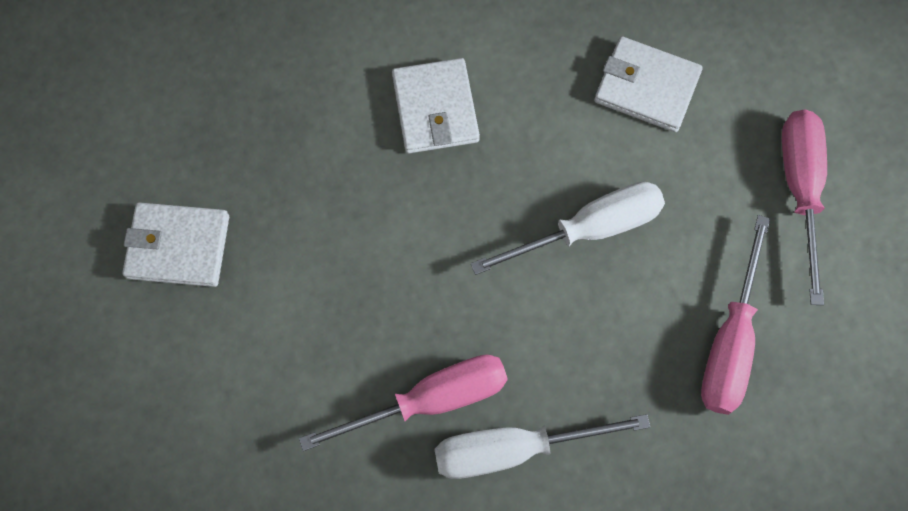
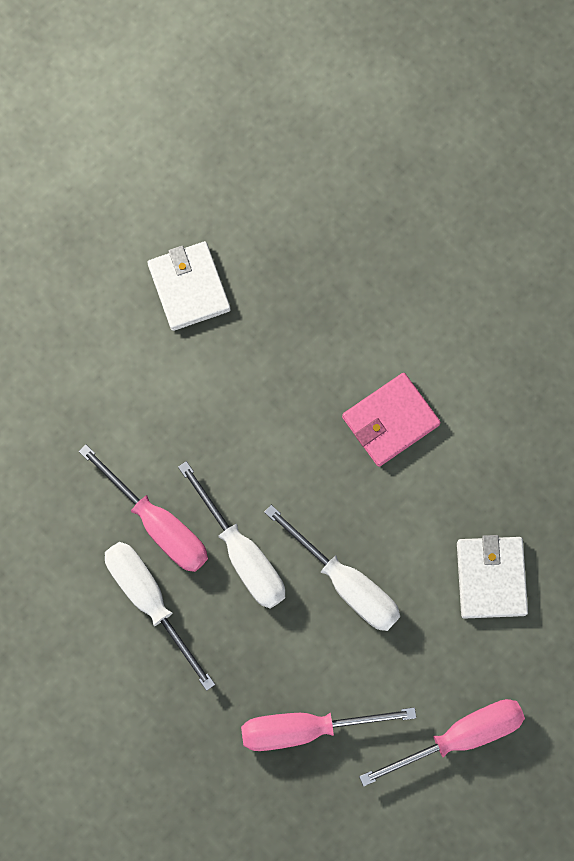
camera: 65 degrees right, 5 degrees up
(435, 109) = (390, 421): white wallet -> pink wallet
(507, 323) = (242, 553): none -> white screwdriver

